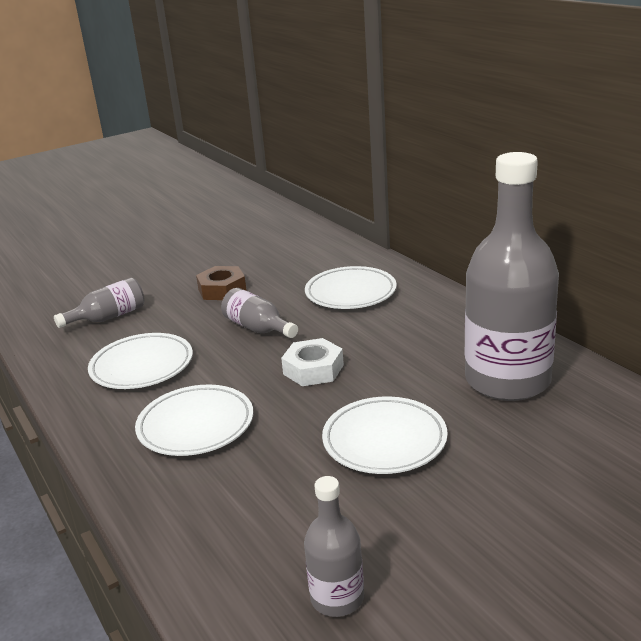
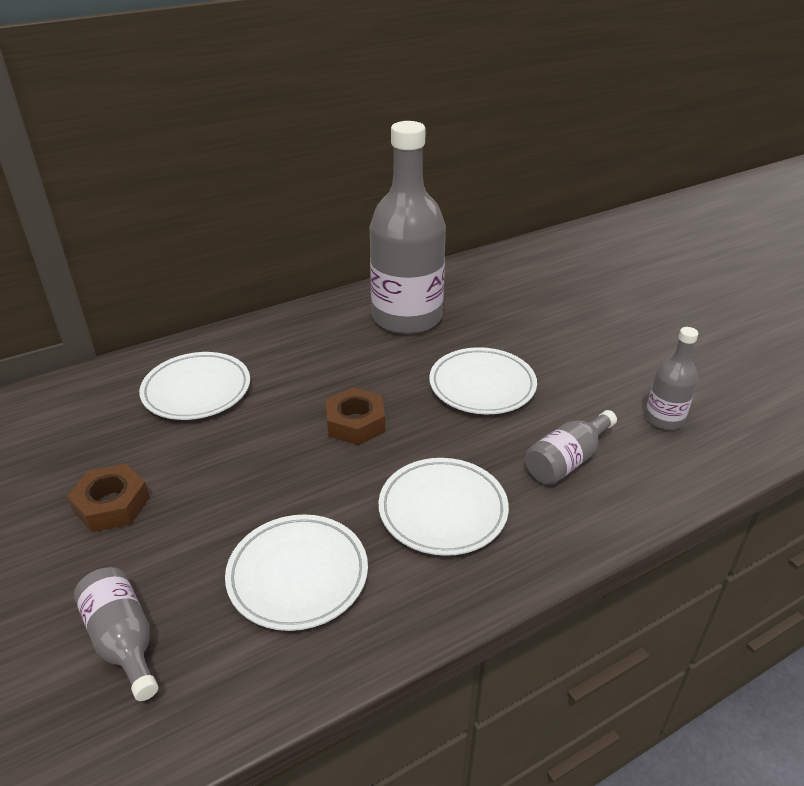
camera: 90 degrees left, 10 degrees up
(258, 328) = (246, 465): grey bottle -> grey bottle (567, 460)
(313, 369) = (355, 423): white nut -> brown nut

